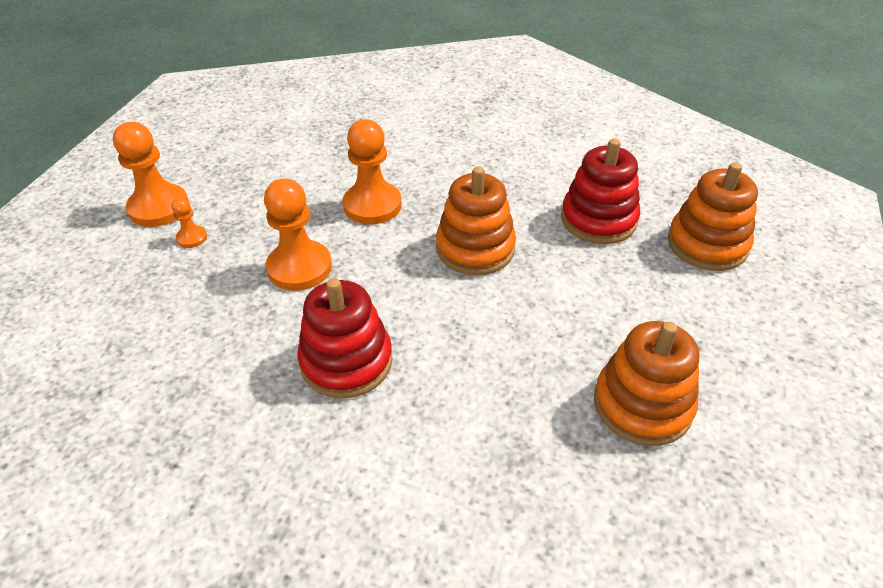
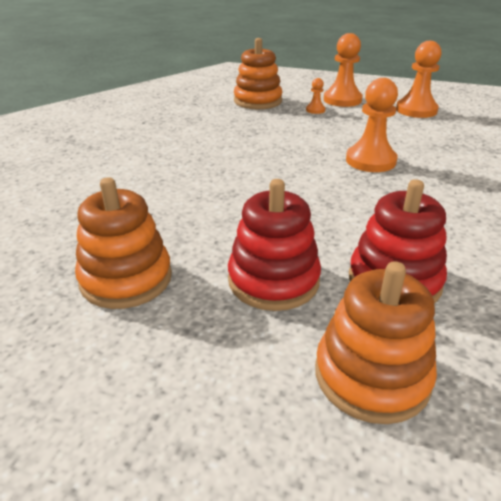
camera: 90 degrees right, 10 degrees down
(299, 267) = (291, 140): orange pawn -> orange pawn (416, 110)
(346, 361) = (203, 157): red stacking toy -> red stacking toy (273, 280)
(475, 248) = (325, 204): orange stacking toy -> orange stacking toy (258, 101)

